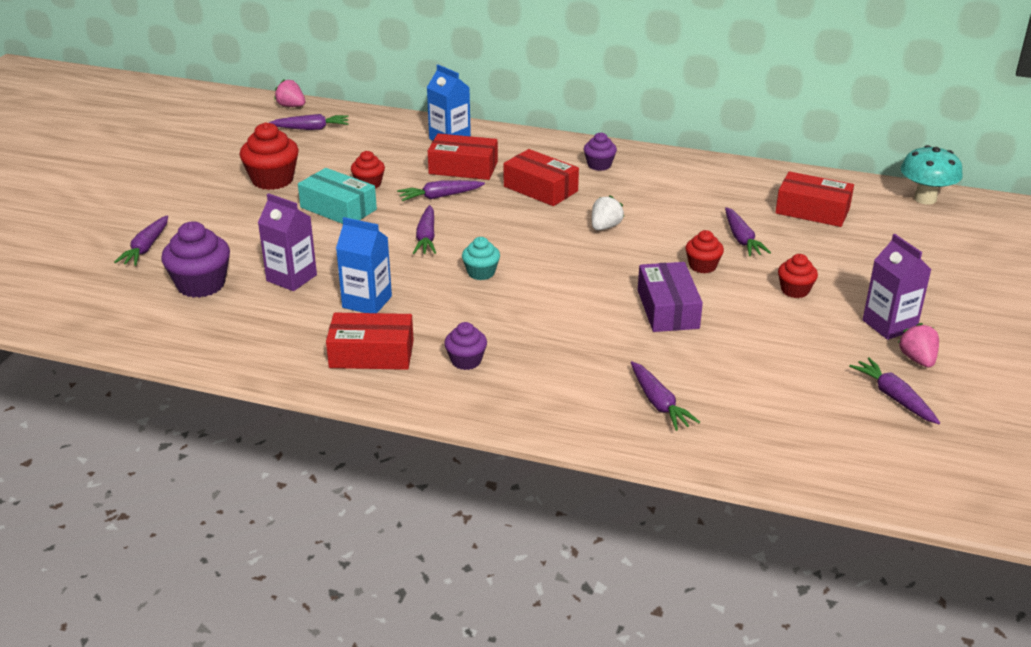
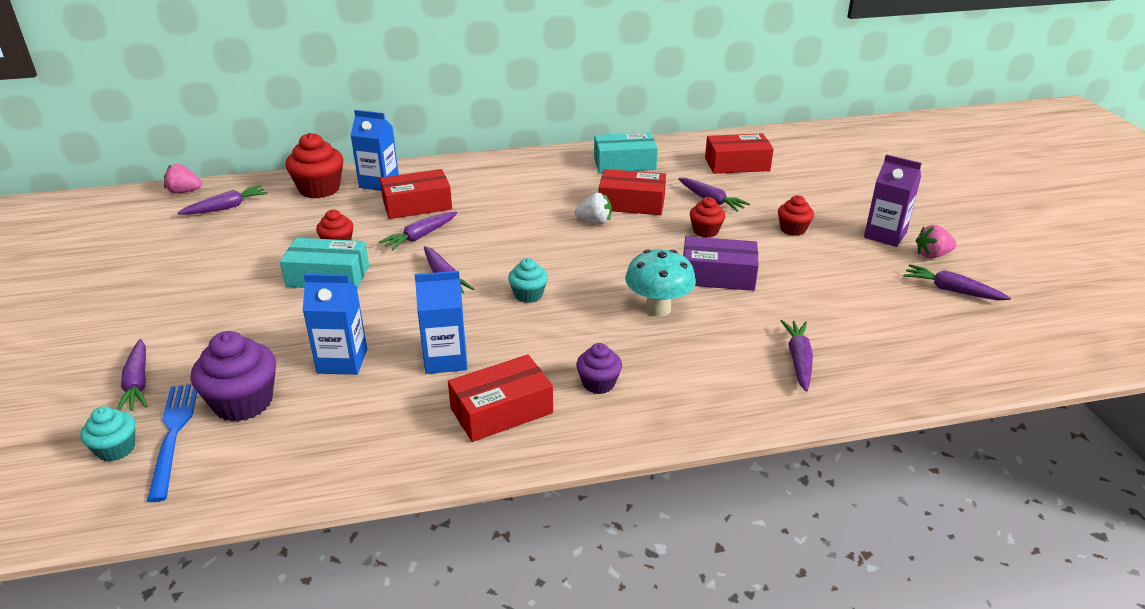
camera: 30 degrees left, 0 degrees up
(101, 288) = (116, 449): none -> turquoise cupcake
(141, 291) = (173, 435): none -> blue fork
(272, 180) = (229, 268): red cupcake -> red cupcake (319, 189)
(291, 278) = (342, 361): purple carton -> blue carton
(540, 189) = (506, 205): red box -> red box (631, 203)
(599, 165) = (536, 172): purple cupcake -> none
(605, 227) = (595, 222): white strawberry -> white strawberry turned 90 degrees clockwise
(659, 403) = (798, 360): purple carrot -> purple carrot turned 120 degrees counterclockwise
(668, 309) = (718, 275): purple box -> purple box turned 45 degrees counterclockwise
(694, 179) = (624, 163): none -> turquoise box
(917, 359) = (932, 255): pink strawberry -> pink strawberry turned 60 degrees counterclockwise
(925, 199) = (801, 135): turquoise mushroom -> turquoise mushroom (658, 309)

